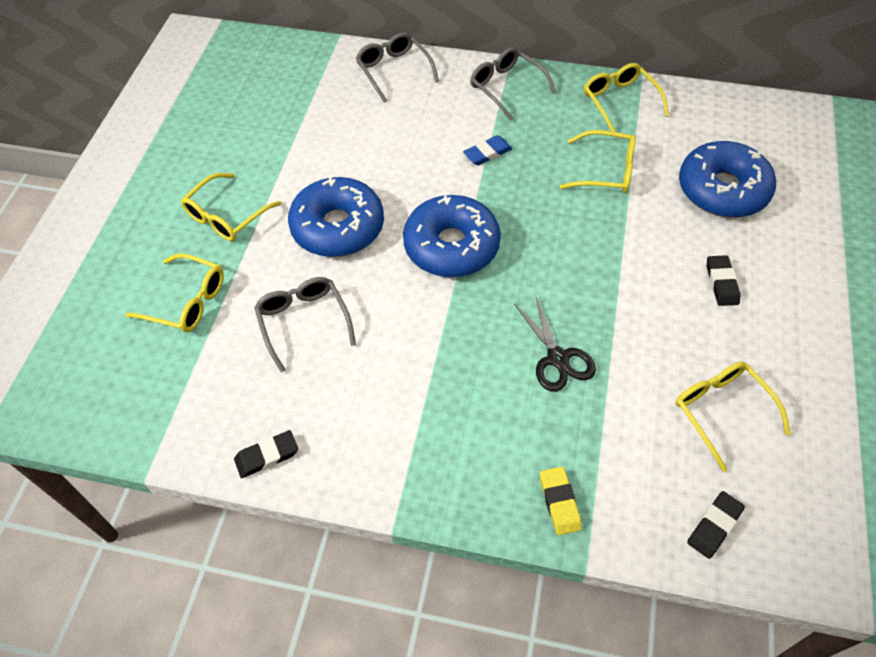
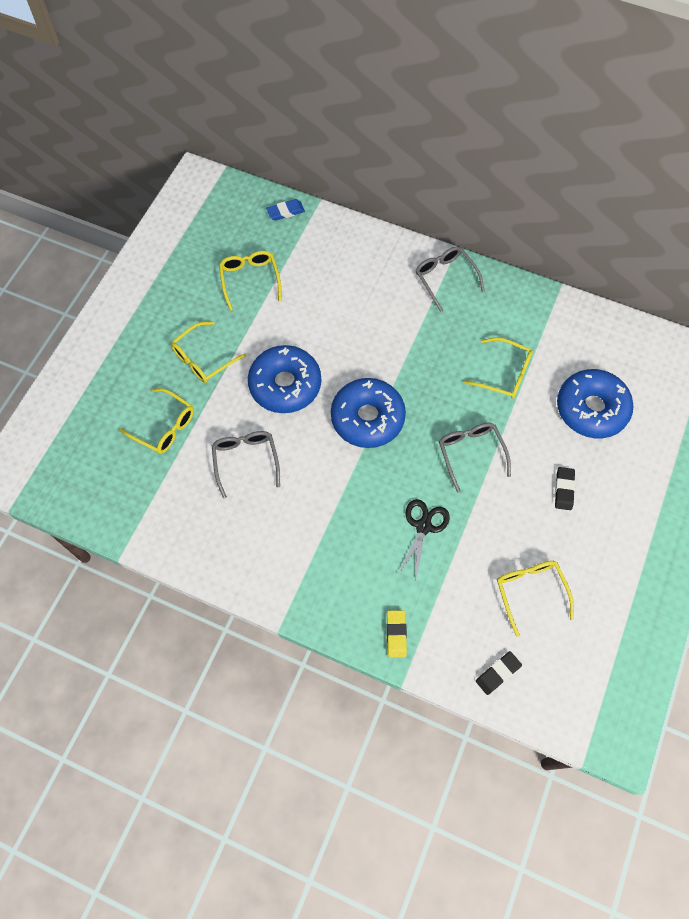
camera: 10 degrees right, 10 degrees up
(267, 456) = (203, 559): black eraser -> none
(394, 71) = (357, 245): grey glasses -> grey glasses (471, 453)
(487, 153) = (414, 339): blue eraser -> blue eraser (285, 212)
(557, 358) = (423, 526): black scissors -> black scissors turned 150 degrees counterclockwise
(620, 102) = (534, 310): yellow glasses -> yellow glasses (250, 280)

